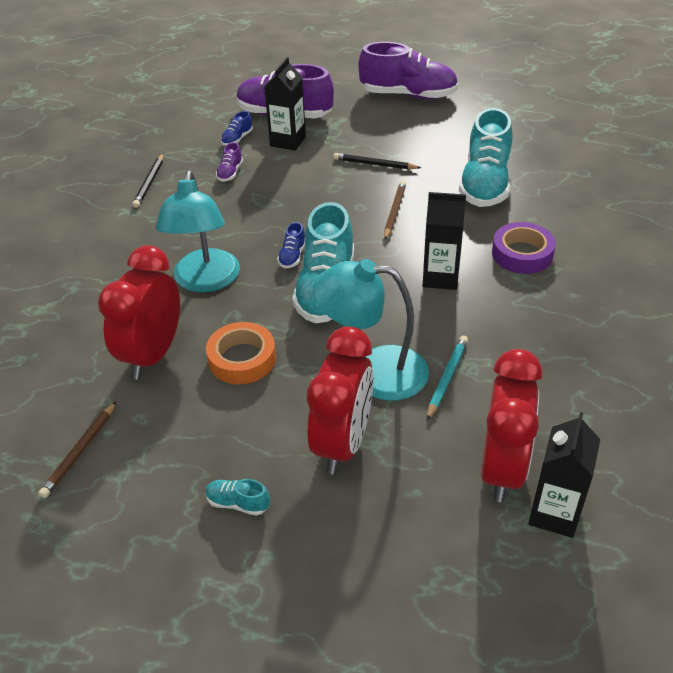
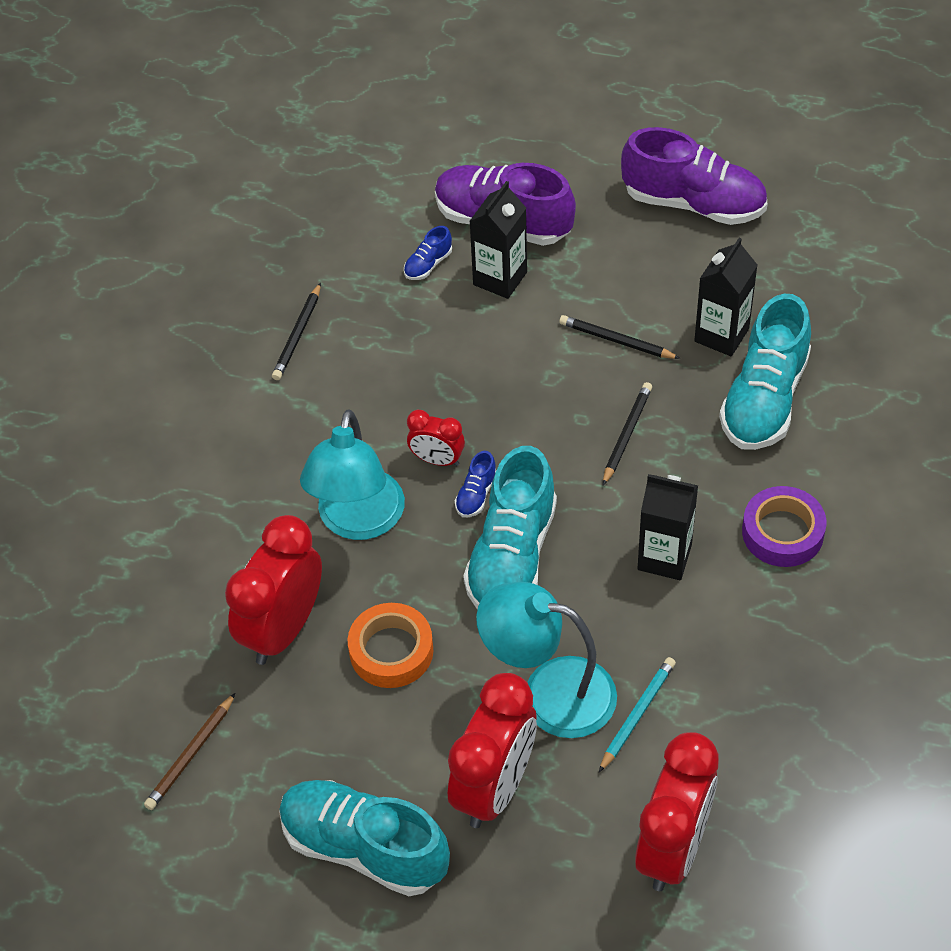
camera: 10 degrees right, 10 degrees up
(230, 173) = (411, 330): purple shoe -> none
(237, 503) = (364, 848): turquoise shoe -> turquoise shoe, size x2.39
(260, 239) = (437, 460): none -> red clock
(394, 212) = (627, 434): brown pencil -> black pencil
(554, 513) = (717, 913): black carton -> black carton (721, 335)

